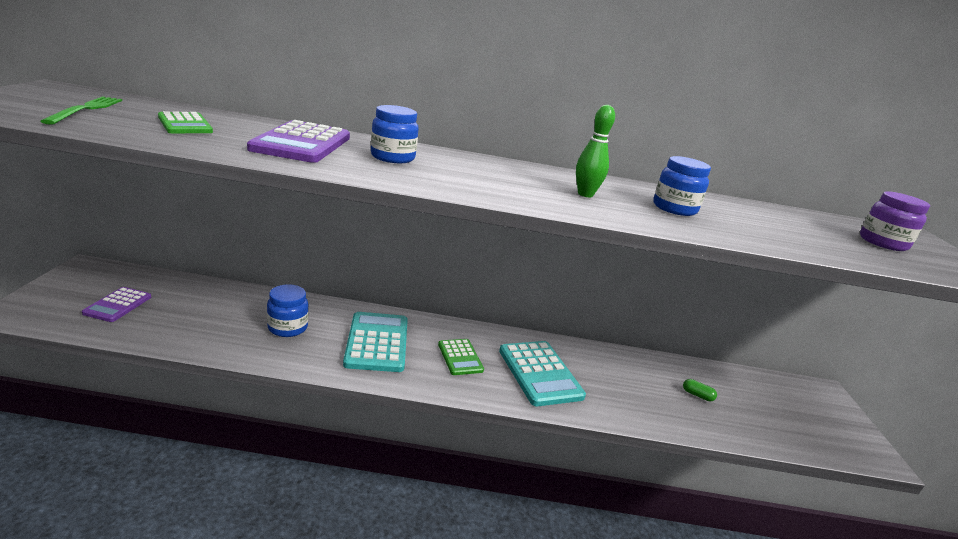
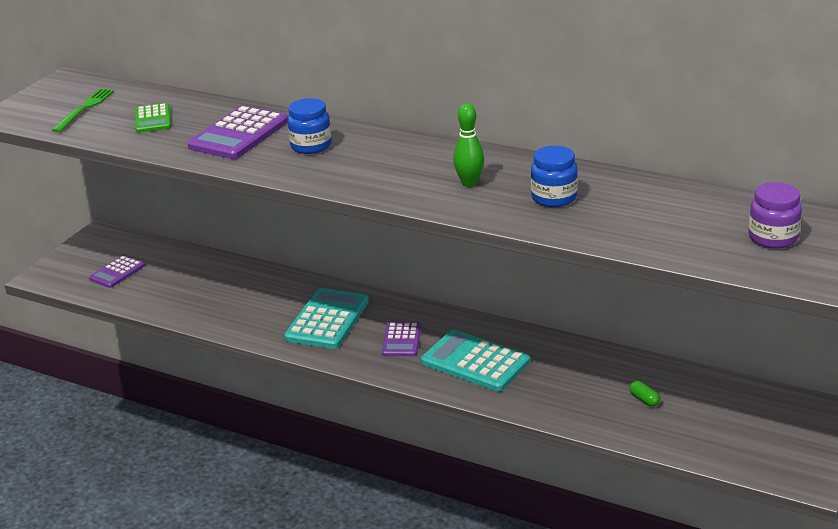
camera: 30 degrees right, 5 degrees up
(287, 328) = (251, 301): blue jar -> none
(460, 357) = (401, 340): green calculator -> purple calculator
(539, 373) = (475, 362): turquoise calculator -> turquoise calculator turned 120 degrees clockwise

